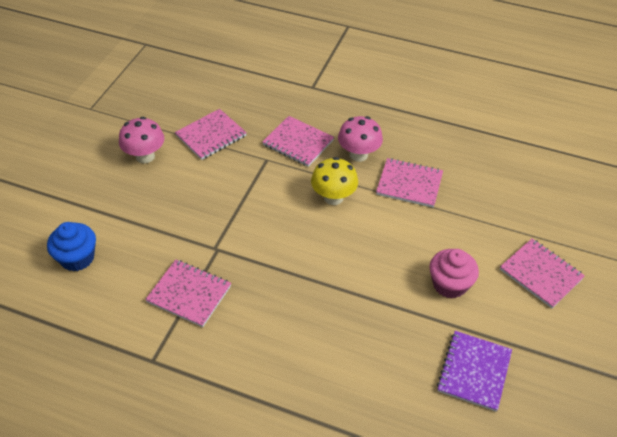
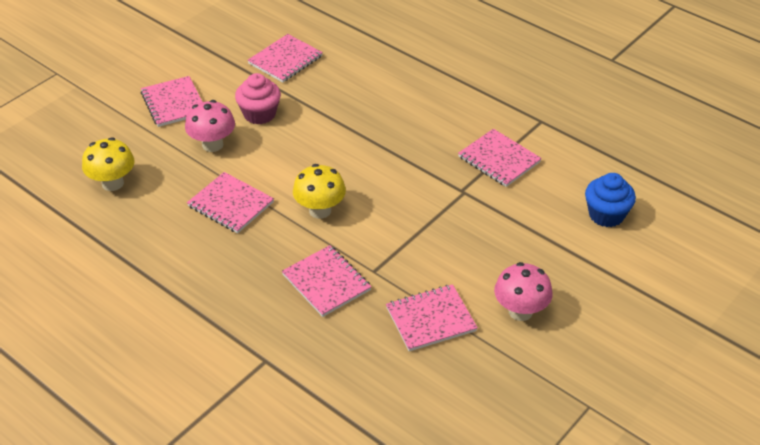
camera: 160 degrees left, 5 degrees down
(358, 155) = (264, 250): pink mushroom -> pink mushroom (212, 145)
(474, 371) = (285, 60): purple notebook -> pink notebook
(517, 178) = (112, 183): none -> yellow mushroom

